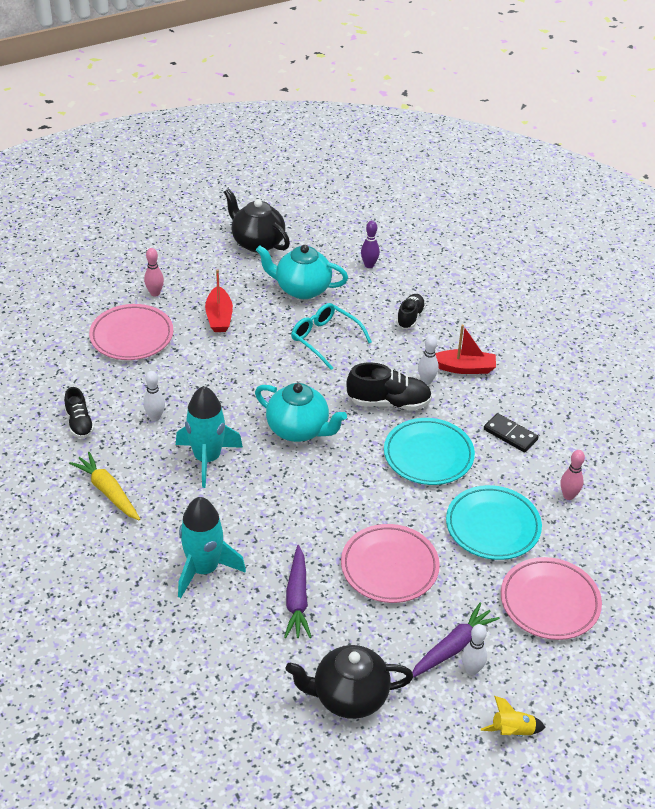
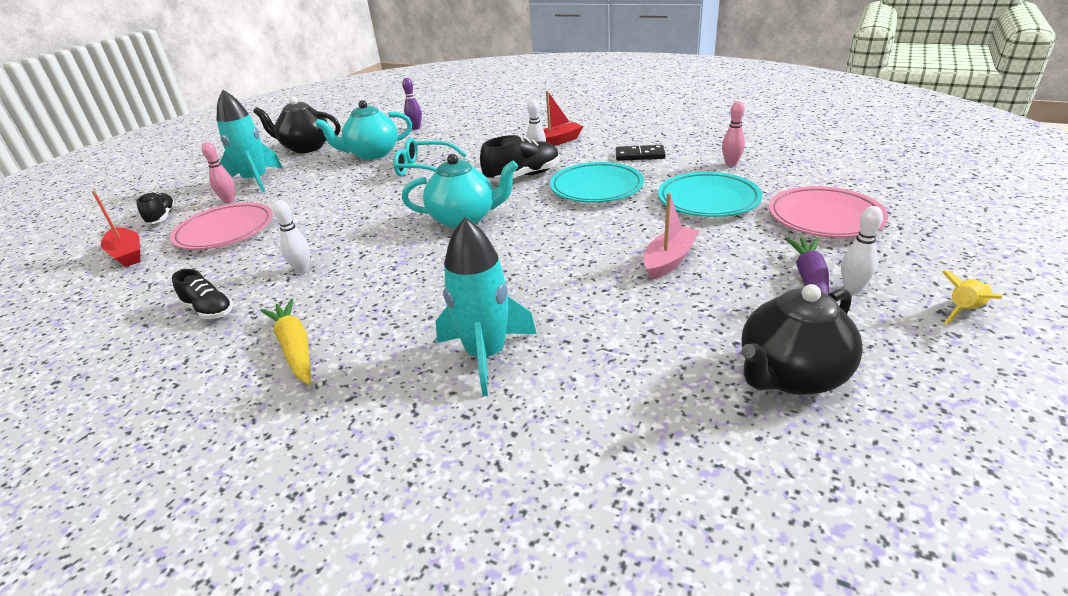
camera: 30 degrees left, 10 degrees down
(108, 492) = (295, 348): yellow carrot -> yellow carrot turned 45 degrees clockwise
(207, 459) = (392, 273): turquoise rocket -> turquoise rocket (256, 181)
(219, 317) = (310, 190): red boat -> red boat (127, 254)
(297, 599) = (619, 326): purple carrot -> none
(389, 567) = (669, 260): pink plate -> pink boat
(410, 317) = (480, 137): black shoe -> black shoe (162, 217)

